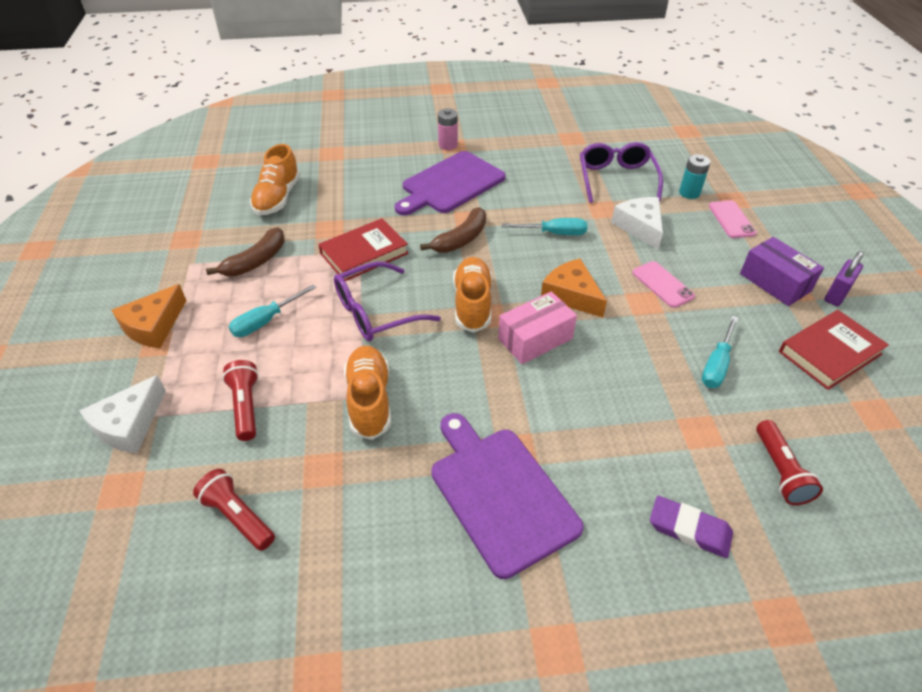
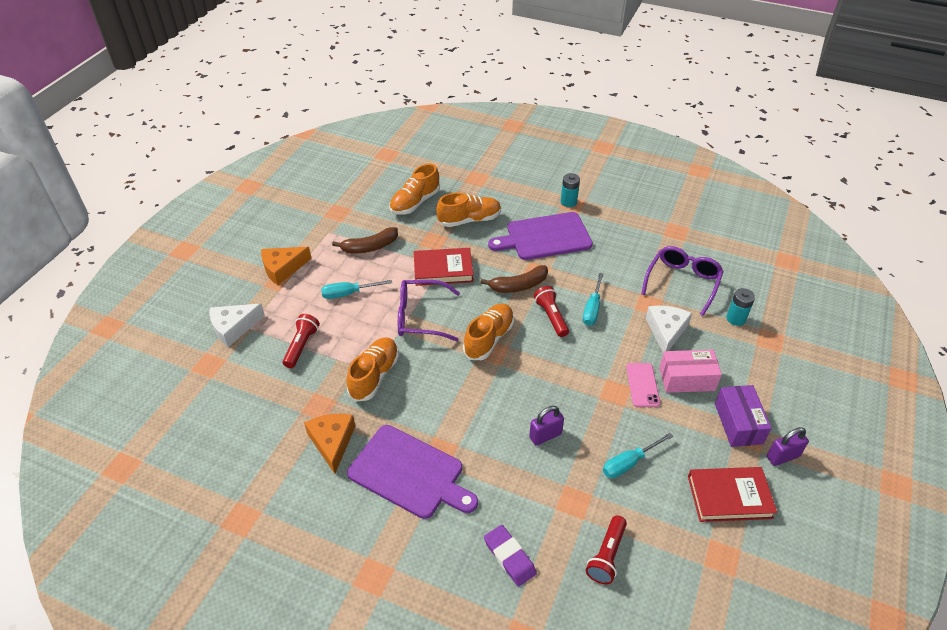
camera: 30 degrees right, 0 degrees up
(238, 516) = (256, 411): red flashlight -> red flashlight (551, 316)
(355, 195) = (469, 220): none -> orange shoe
(448, 145) = (568, 202): pink battery -> turquoise battery
(500, 493) = (409, 473): purple cutting board -> purple cutting board turned 120 degrees clockwise
(535, 339) = (512, 383): pink box -> pink box (687, 379)
(554, 233) = (592, 309): turquoise screwdriver -> turquoise screwdriver turned 75 degrees clockwise
(571, 295) = (565, 363): orange cheese -> orange cheese (332, 442)
(614, 377) = (545, 435): none -> purple padlock
(731, 219) = (751, 356): pink phone -> none

